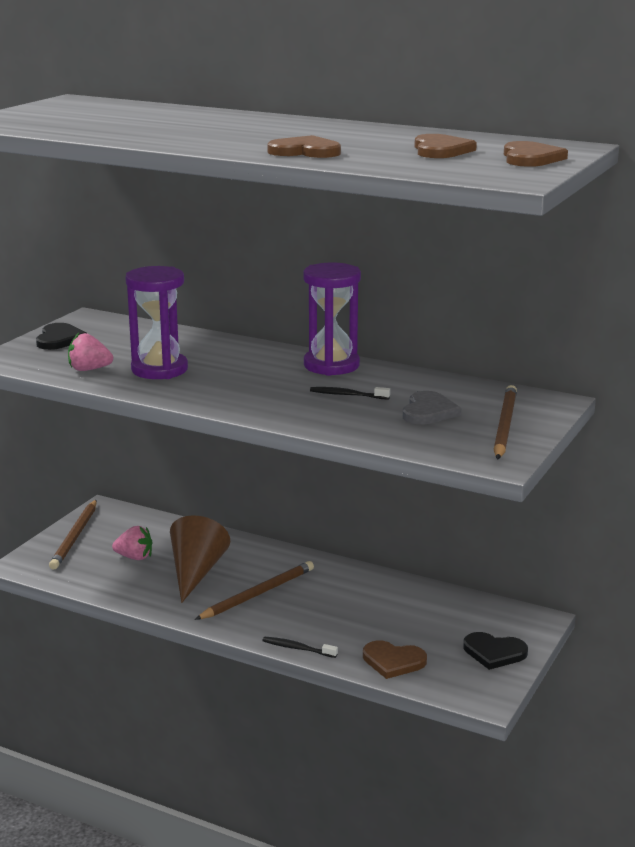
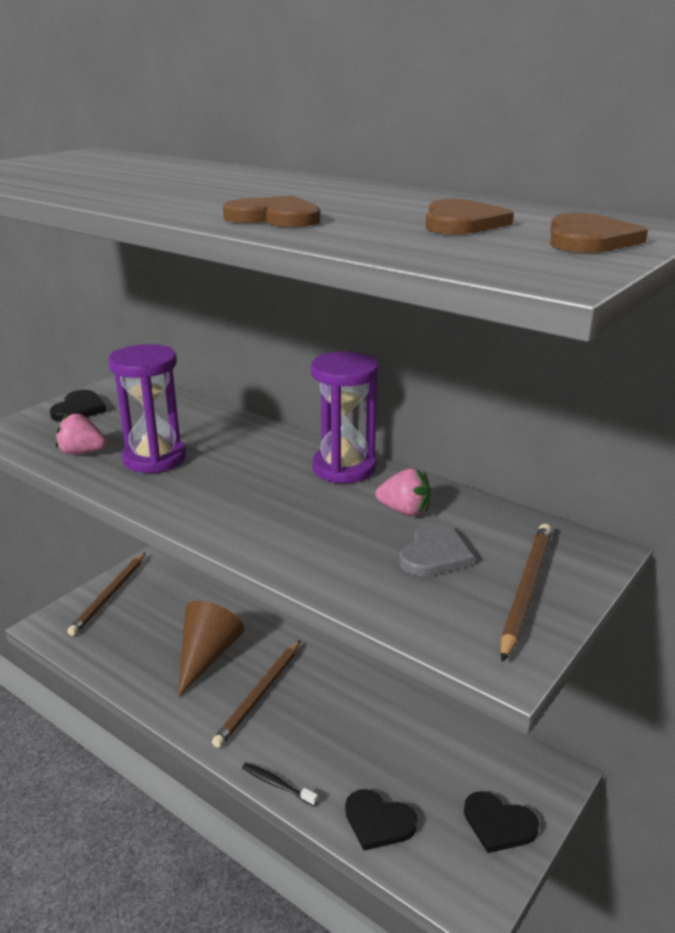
camera: 10 degrees right, 5 degrees up
(134, 557) = (155, 628): pink strawberry -> pink strawberry (404, 511)
(258, 594) = (259, 695): brown pencil -> brown pencil turned 150 degrees clockwise
(347, 395) = (345, 516): black toothbrush -> none
(393, 661) = (378, 821): brown heart -> black heart

